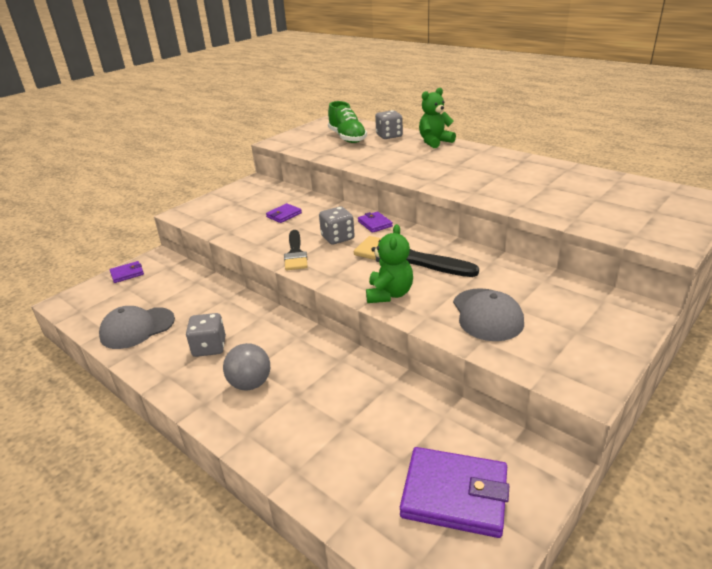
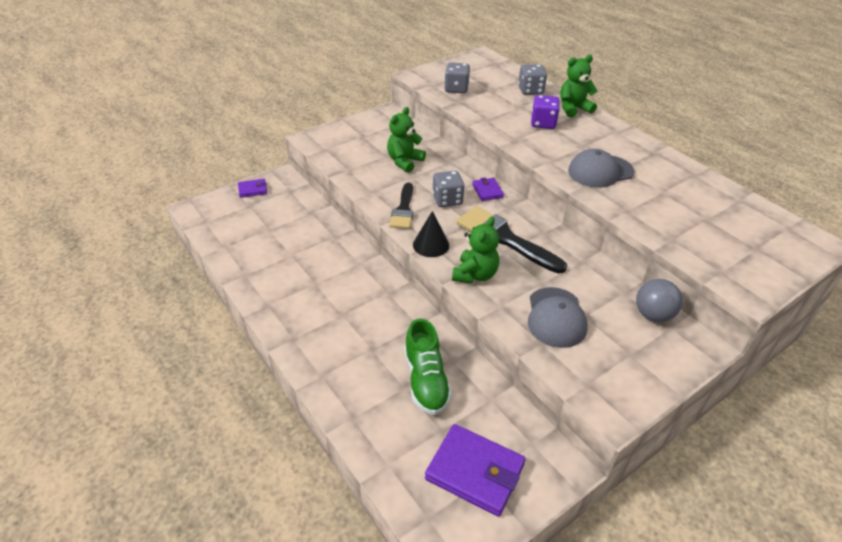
camera: 10 degrees right, 10 degrees up
(137, 328) = (252, 250): grey cap -> grey cap (600, 171)
(209, 347) = (309, 285): grey dice -> grey dice (456, 89)
(250, 383) = (335, 329): grey ball -> grey ball (653, 315)
(284, 215) = (404, 161): purple wallet -> green teddy bear
(334, 277) = (431, 245): none -> black cone
(347, 138) = (487, 84): green shoe -> green shoe (426, 380)
(411, 156) = (543, 123): none -> purple dice

